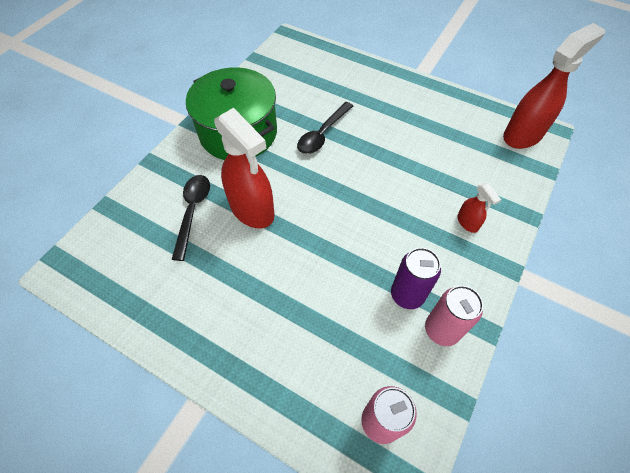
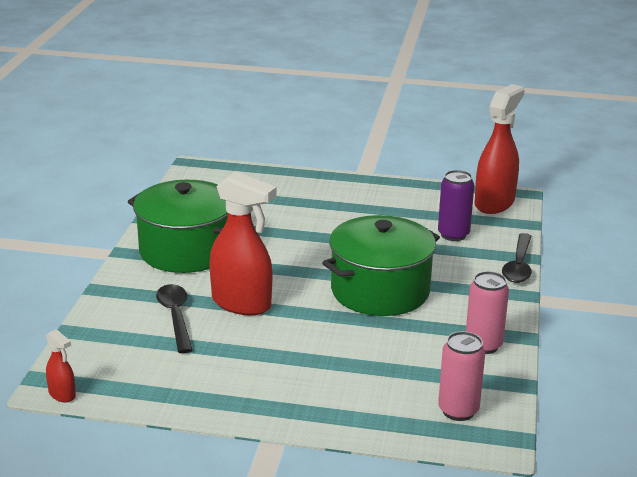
camera: 20 degrees left, 30 degrees down
(322, 134) = (283, 236): black spoon -> black spoon (518, 266)
(375, 225) = (380, 291): none -> green pot
(407, 295) = (438, 330): purple can -> purple can (453, 235)
(467, 223) = (471, 273): red spray bottle -> red spray bottle (62, 394)

